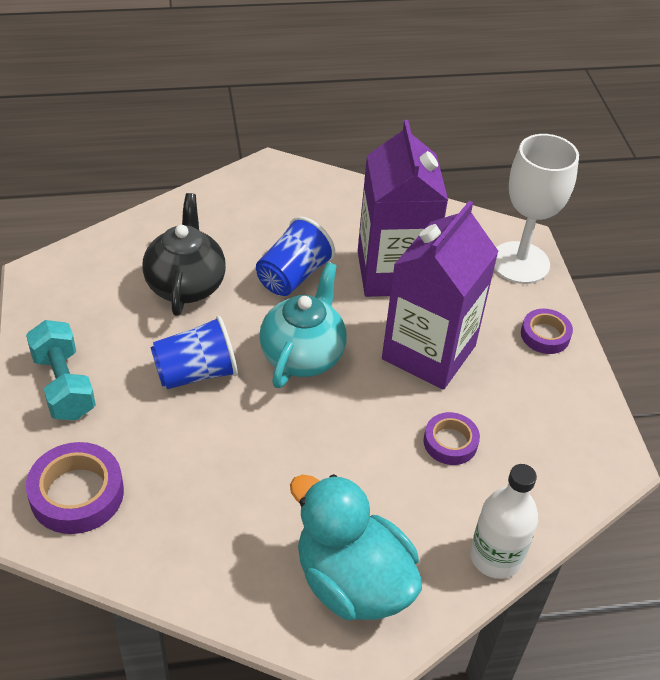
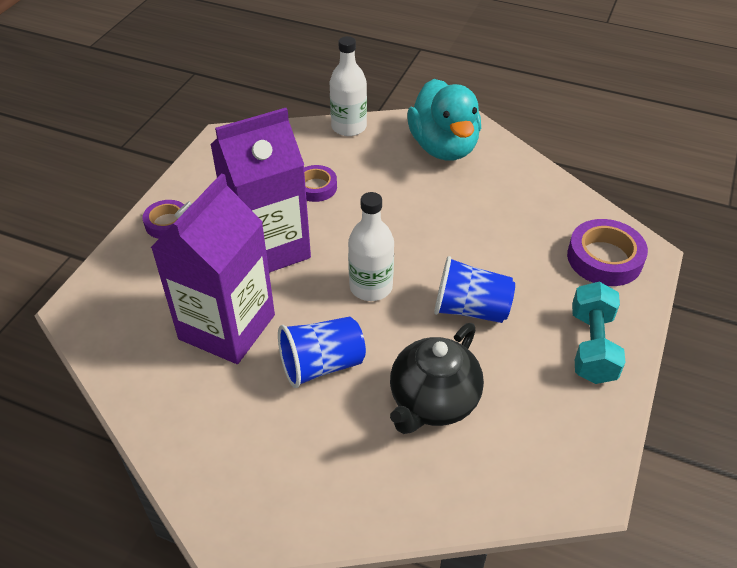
camera: 145 degrees left, 0 degrees up
(303, 355) = (371, 287): turquoise teapot -> white bottle
(520, 263) = (109, 287): white goblet -> none

